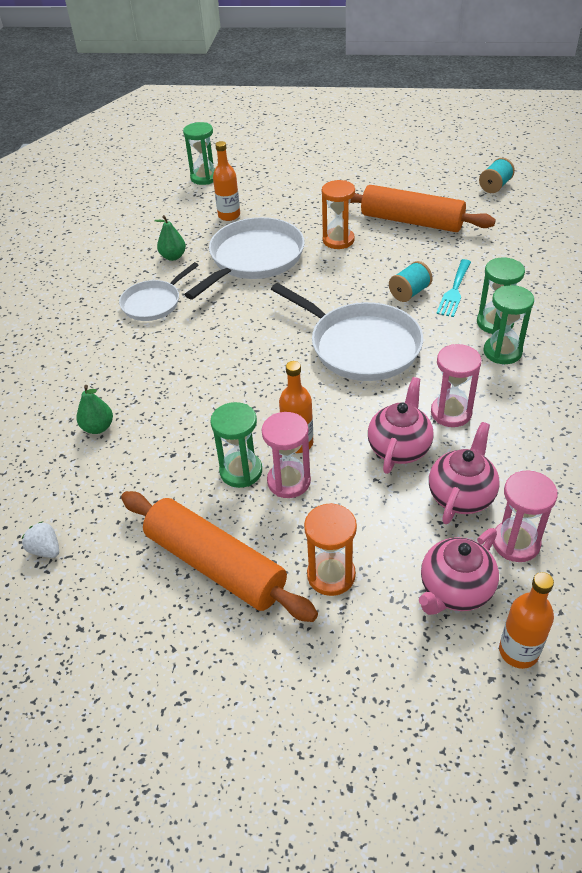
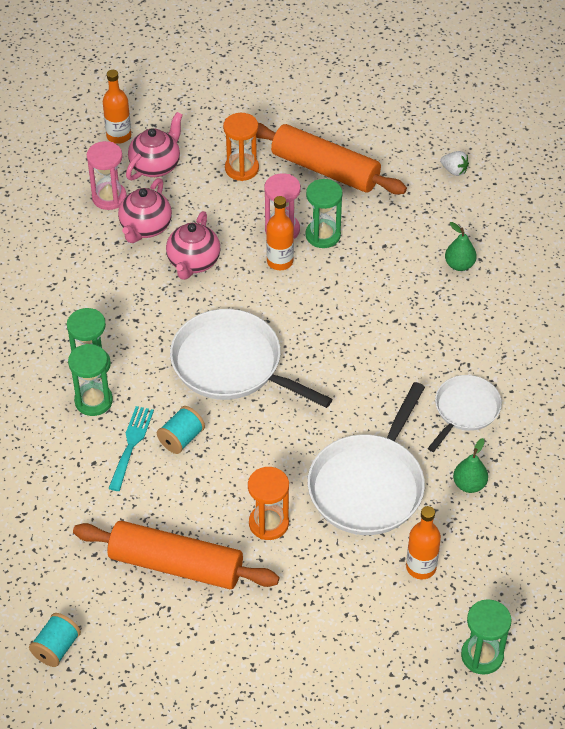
camera: 170 degrees right, 5 degrees up
(451, 413) = (147, 297): pink hourglass -> none

